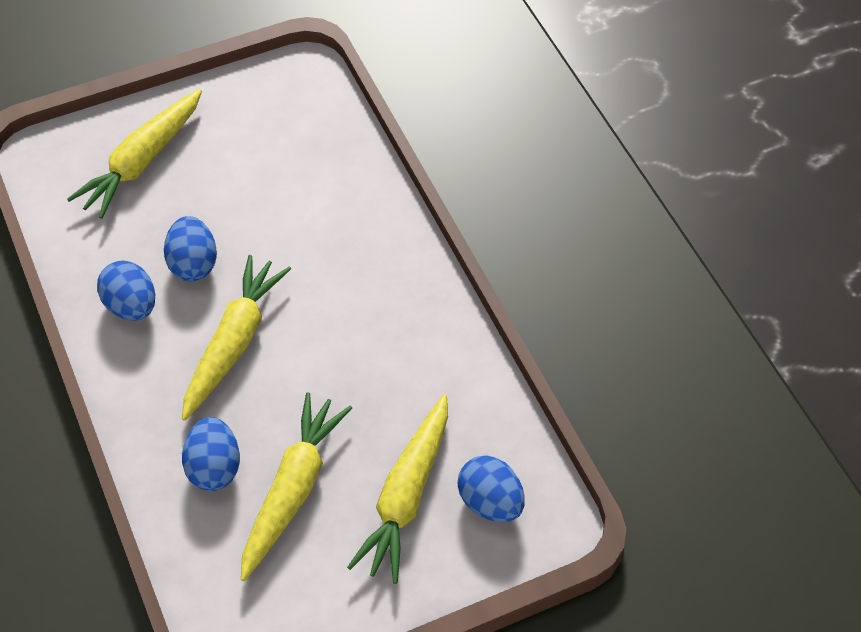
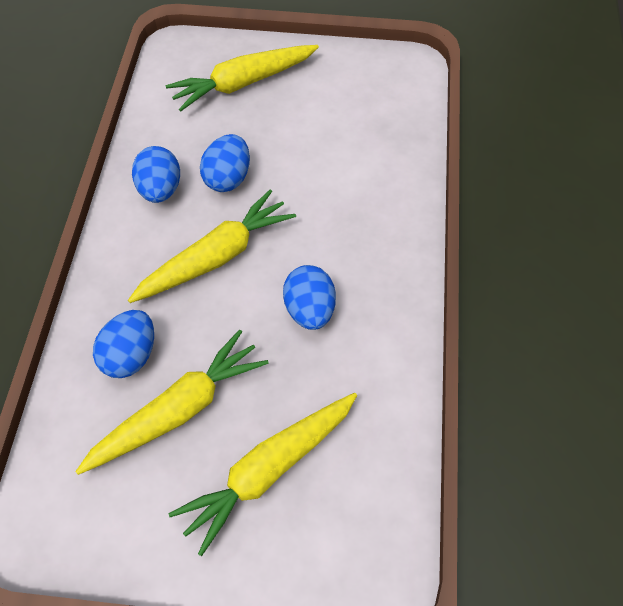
camera: 30 degrees right, 5 degrees up
(490, 503) = (339, 520): blue egg -> blue egg (309, 310)

